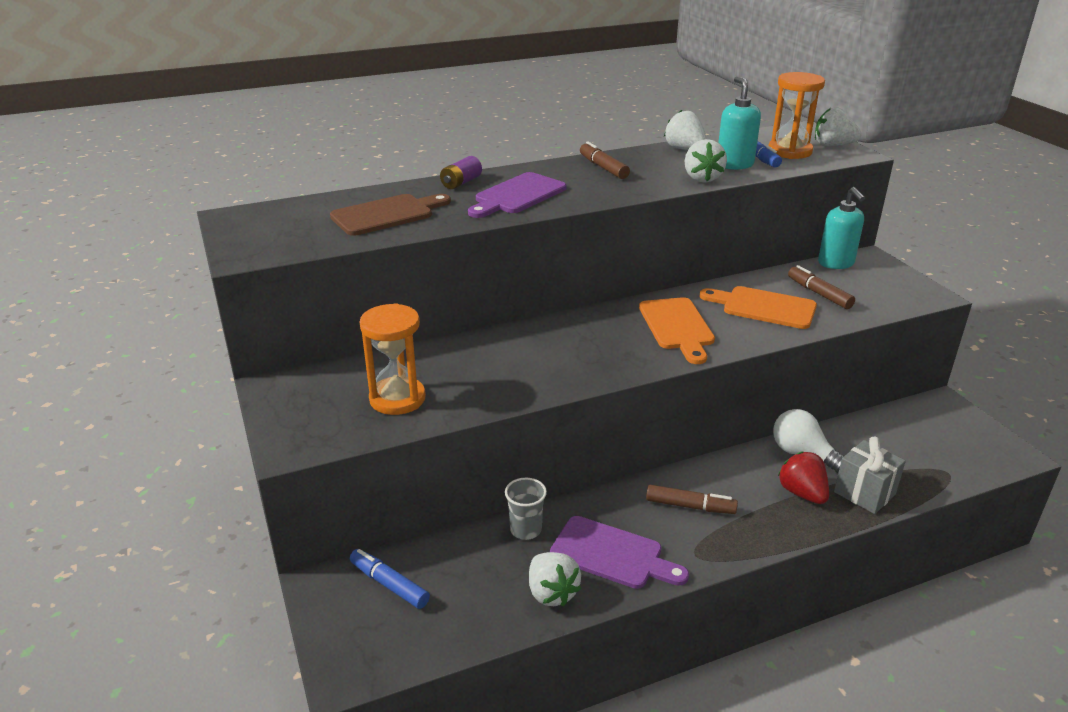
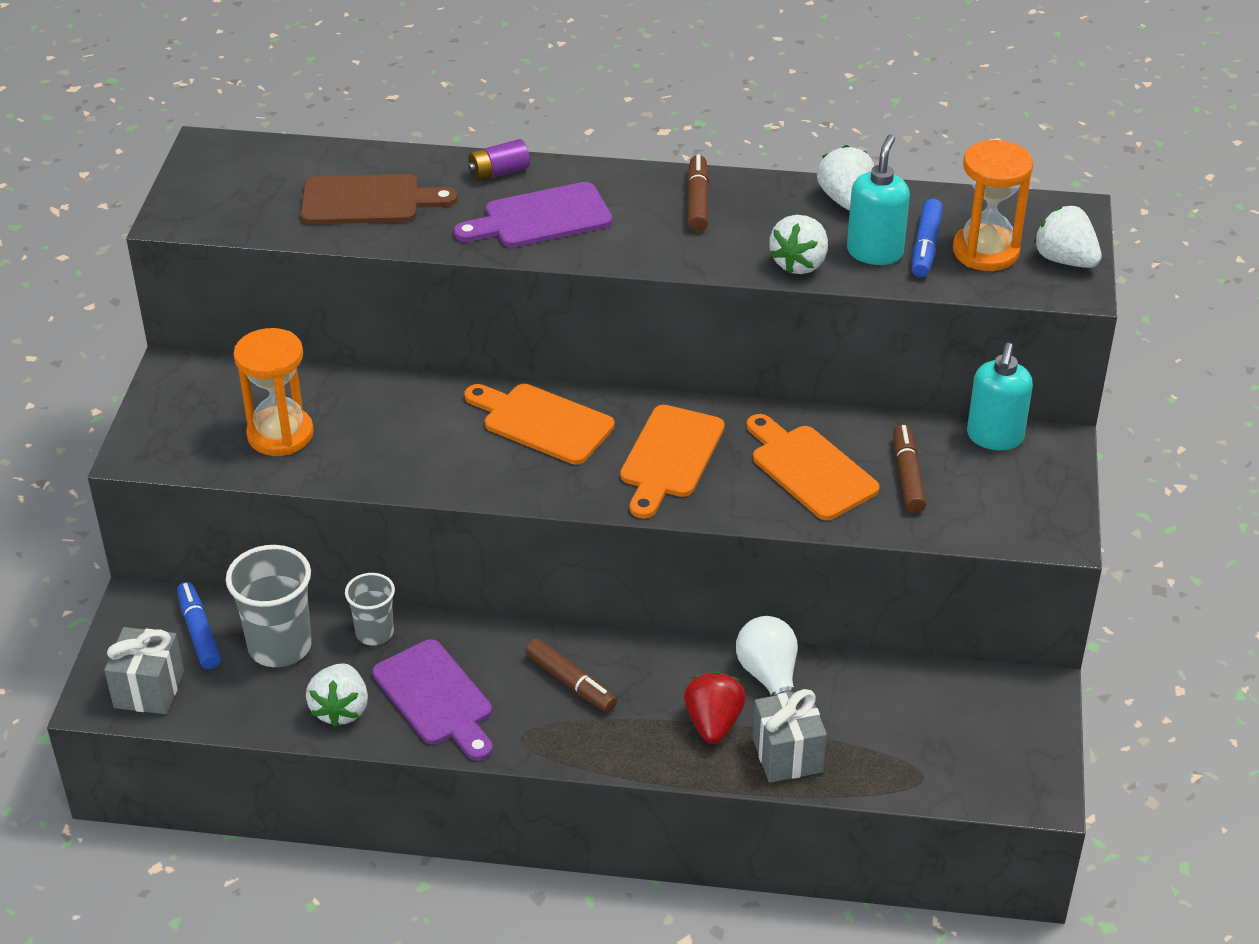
camera: 30 degrees right, 10 degrees up
(383, 646) = (149, 689): none -> grey gift
(463, 568) = (280, 646): none -> grey cup
(576, 334) = (542, 422): none -> orange cutting board

